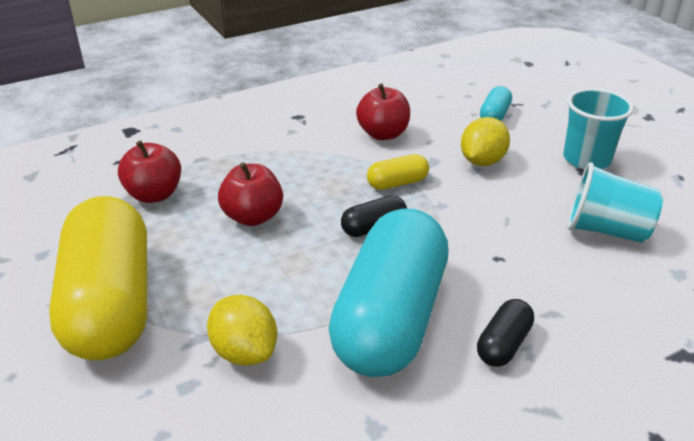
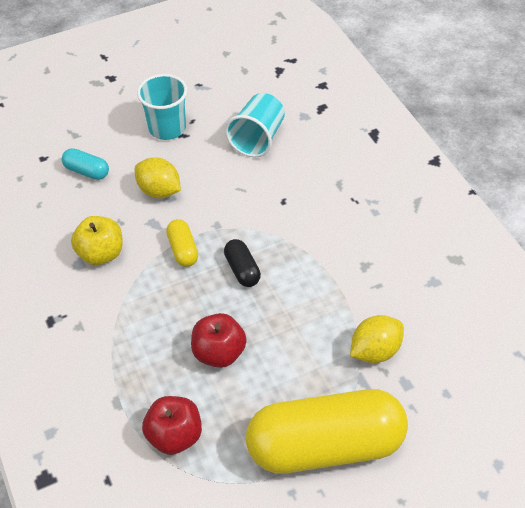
camera: 85 degrees left, 15 degrees up
(383, 134) = (101, 253): red apple -> yellow apple
(390, 318) = (343, 267): turquoise capsule -> none
(503, 344) = (366, 212): black capsule -> none

